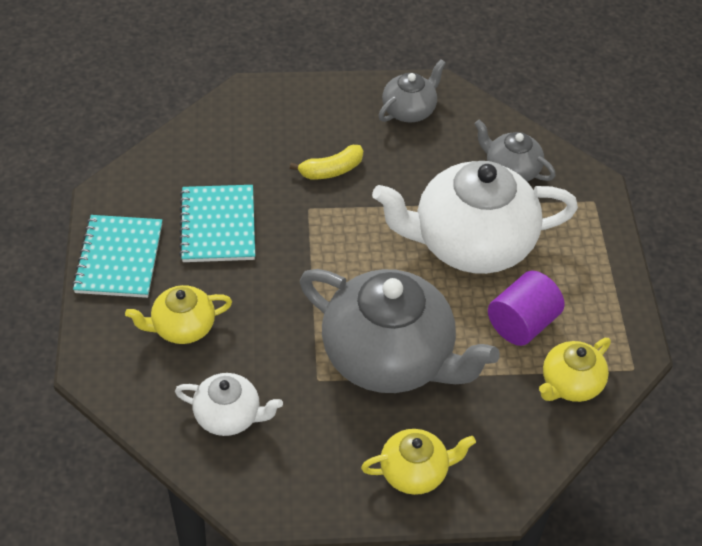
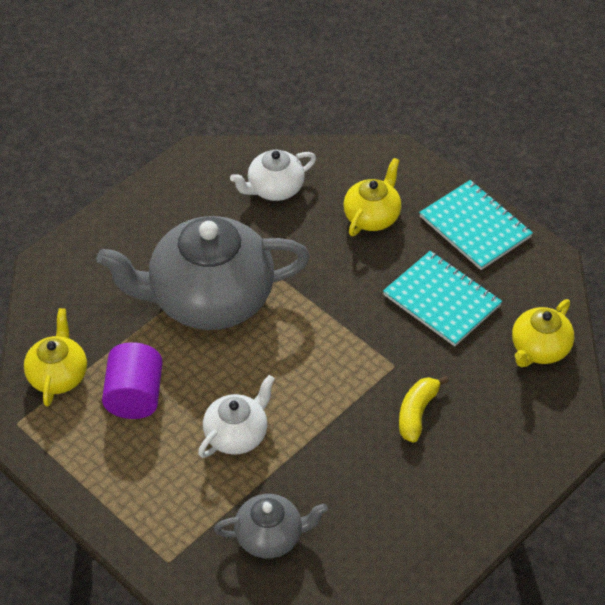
camera: 140 degrees right, 0 degrees up
(409, 110) = (422, 529): grey teapot -> none
(415, 472) = (118, 240): yellow teapot -> yellow teapot (539, 349)
(471, 243) = (237, 434): white teapot -> white teapot, size x0.49

